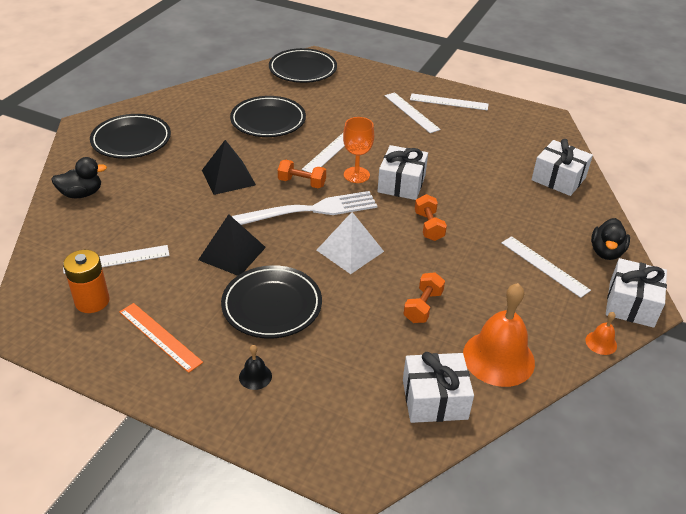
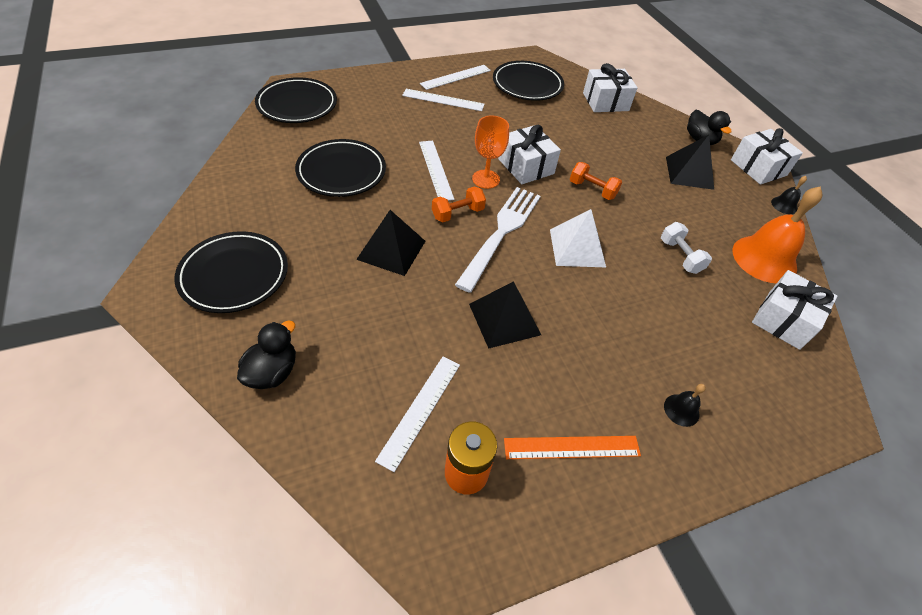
camera: 50 degrees left, 10 degrees up
(272, 305) = (600, 339): black plate -> black plate (527, 85)
(423, 306) = (680, 256): orange dumbbell -> white dumbbell
(544, 266) = (689, 173): white ruler -> black pyramid
(601, 343) = (784, 205): orange bell -> black bell

